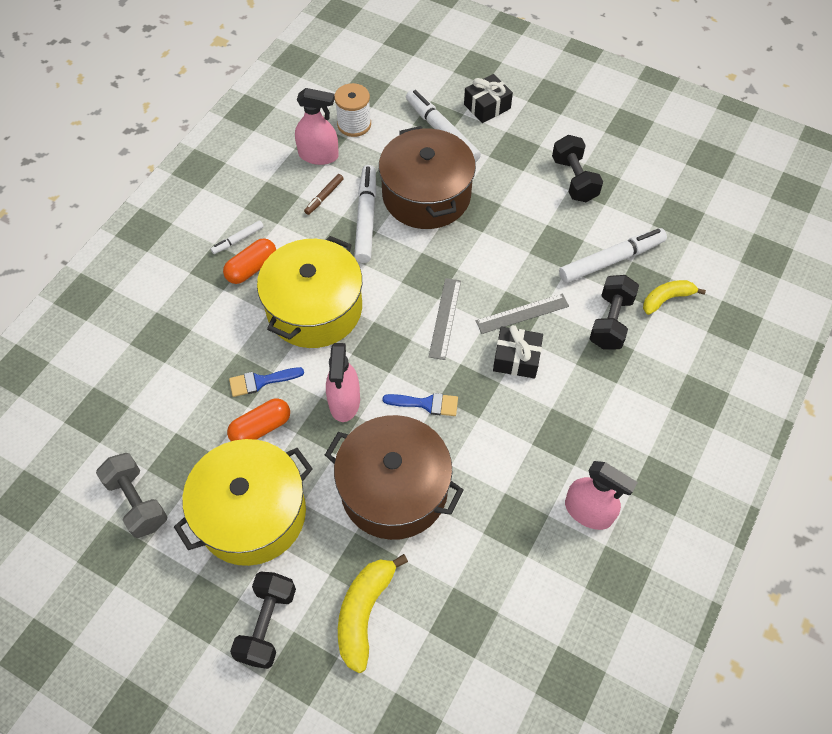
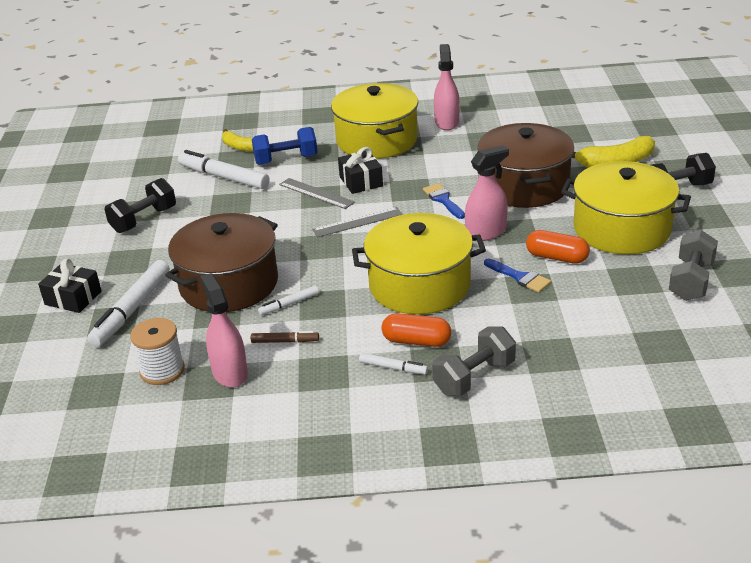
camera: 120 degrees left, 25 degrees down
(184, 278) = (474, 377): none -> grey dumbbell
(366, 218) = (289, 304): white marker -> white marker, size x0.50
(595, 419) = (376, 140): none -> yellow pot
(610, 322) = (286, 160): black dumbbell -> blue dumbbell

